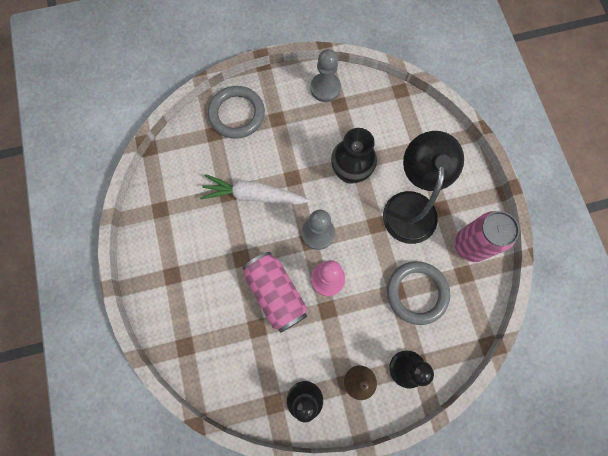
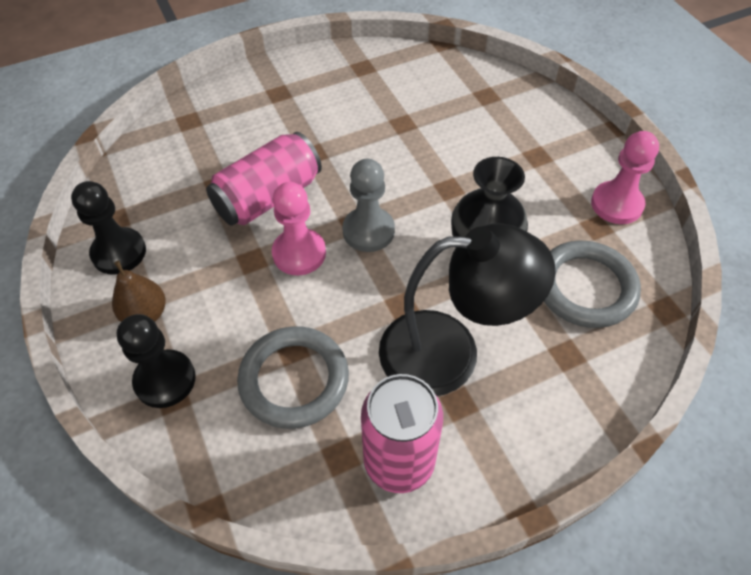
camera: 80 degrees right, 20 degrees down
(237, 114) = (525, 113): grey ring -> grey ring (585, 287)
(253, 195) = (408, 150): white carrot -> none
(325, 88) = (616, 204): grey pawn -> pink pawn

